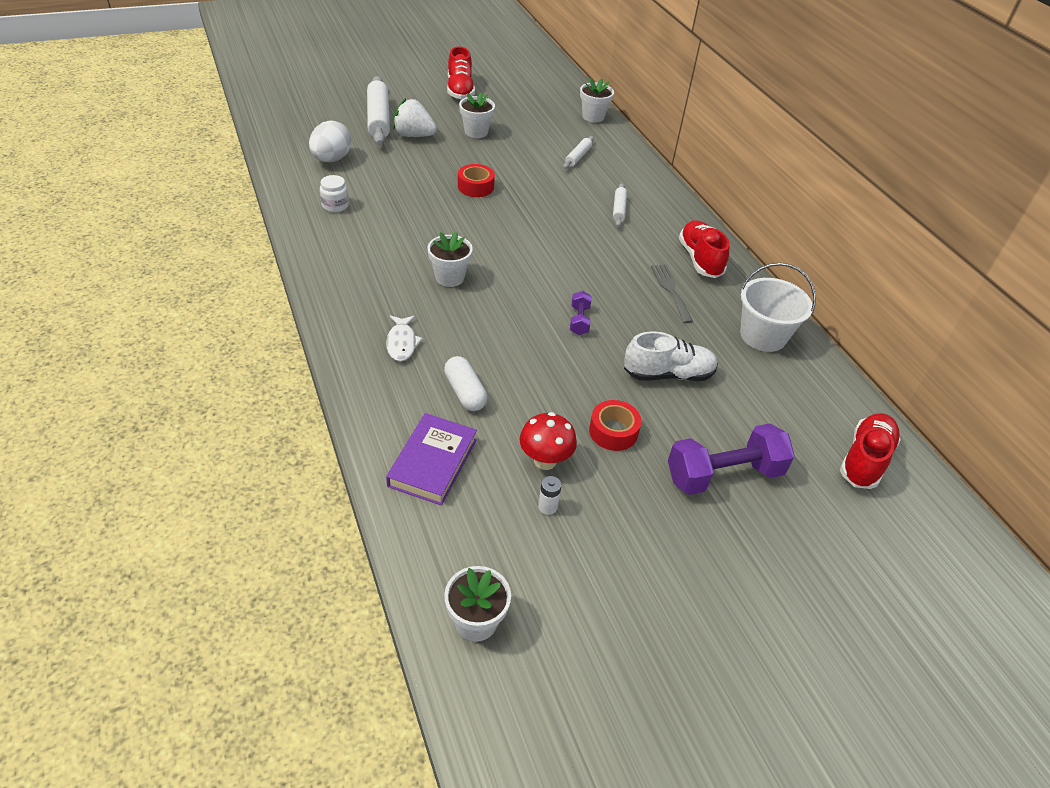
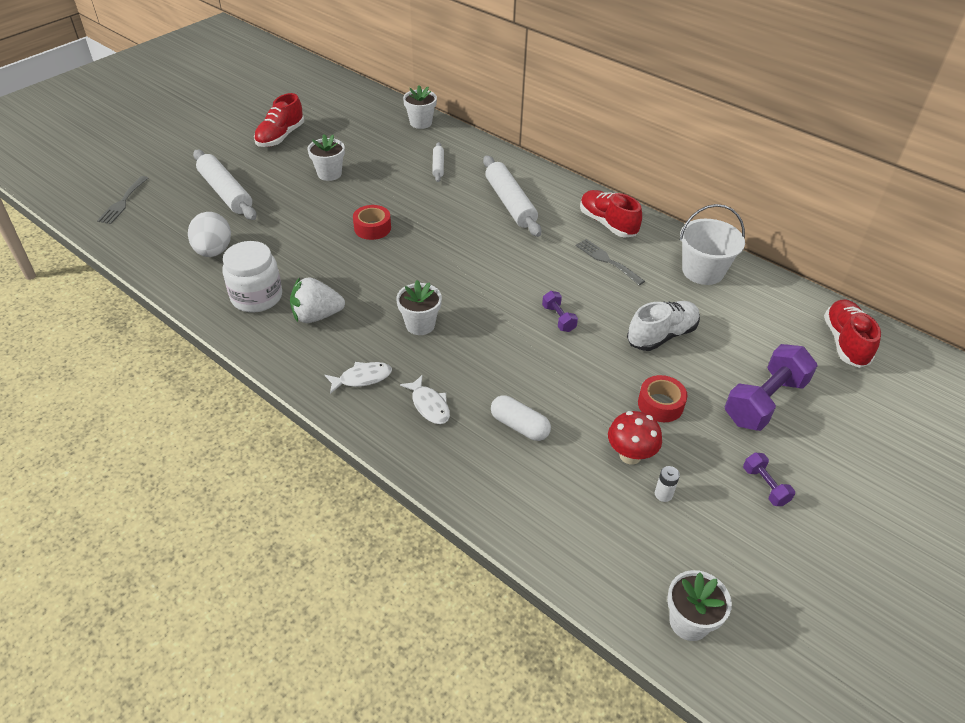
camera: 25 degrees left, 0 degrees up
(294, 100) = (122, 202): none -> grey fork
(335, 205) = (257, 297): white jar -> white jar, size x1.82
(365, 299) = (362, 378): none -> white fish
(414, 135) = (274, 198): white strawberry -> white strawberry (317, 316)
(433, 462) = (545, 502): purple book -> none
(460, 90) = (280, 137): red shoe -> red shoe turned 60 degrees clockwise
(619, 209) = (510, 203): white rolling pin -> white rolling pin, size x1.94
(656, 547) = (765, 486): none -> purple dumbbell

